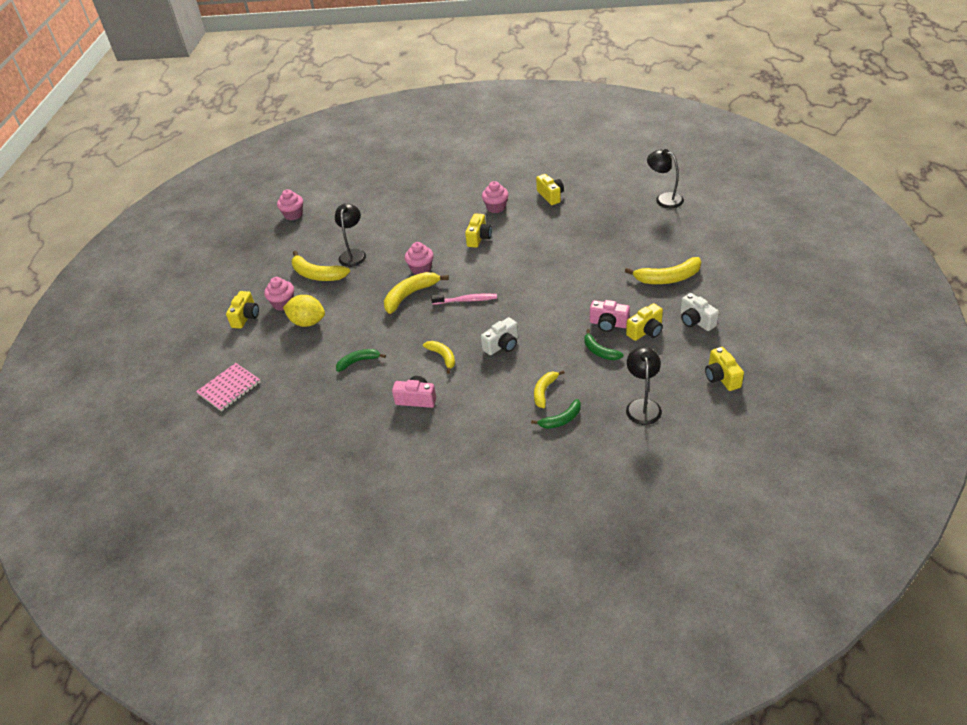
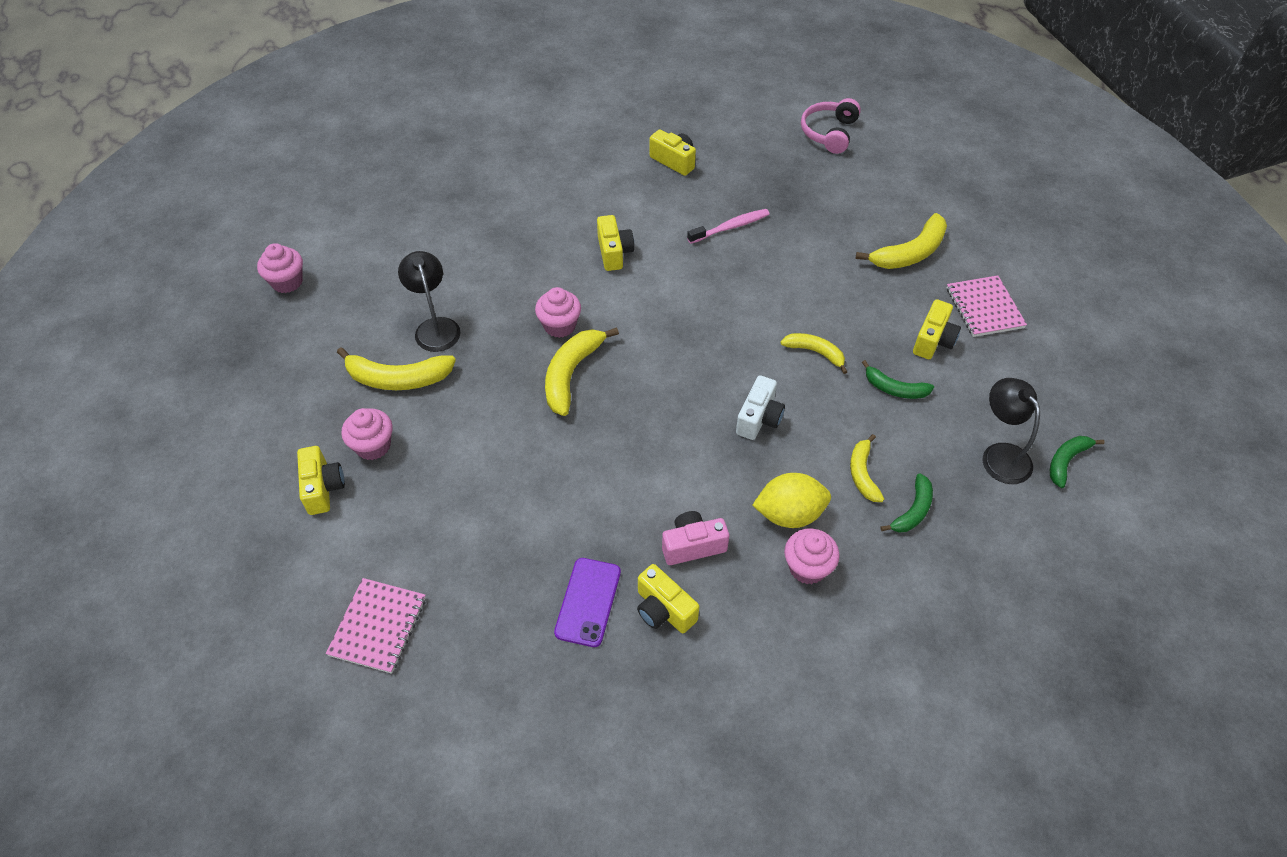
camera: 30 degrees left, 10 degrees up
(307, 322) = (436, 467): yellow lemon -> yellow lemon (789, 514)
(340, 409) = (588, 602): none -> purple phone
(358, 361) = (563, 511): green banana -> green banana (1066, 461)
(442, 357) = (686, 463): yellow banana -> yellow banana (815, 352)
(466, 300) = (661, 360): pink toothbrush -> pink toothbrush (730, 227)
(496, 207) = (607, 197): pink cupcake -> pink cupcake (807, 567)
(608, 324) = (879, 343): pink camera -> none
(664, 199) = (829, 133): black lamp -> pink headphones
(696, 321) = (984, 308): white camera -> pink notebook
(721, 377) = (1066, 382): yellow camera -> yellow camera (663, 610)

